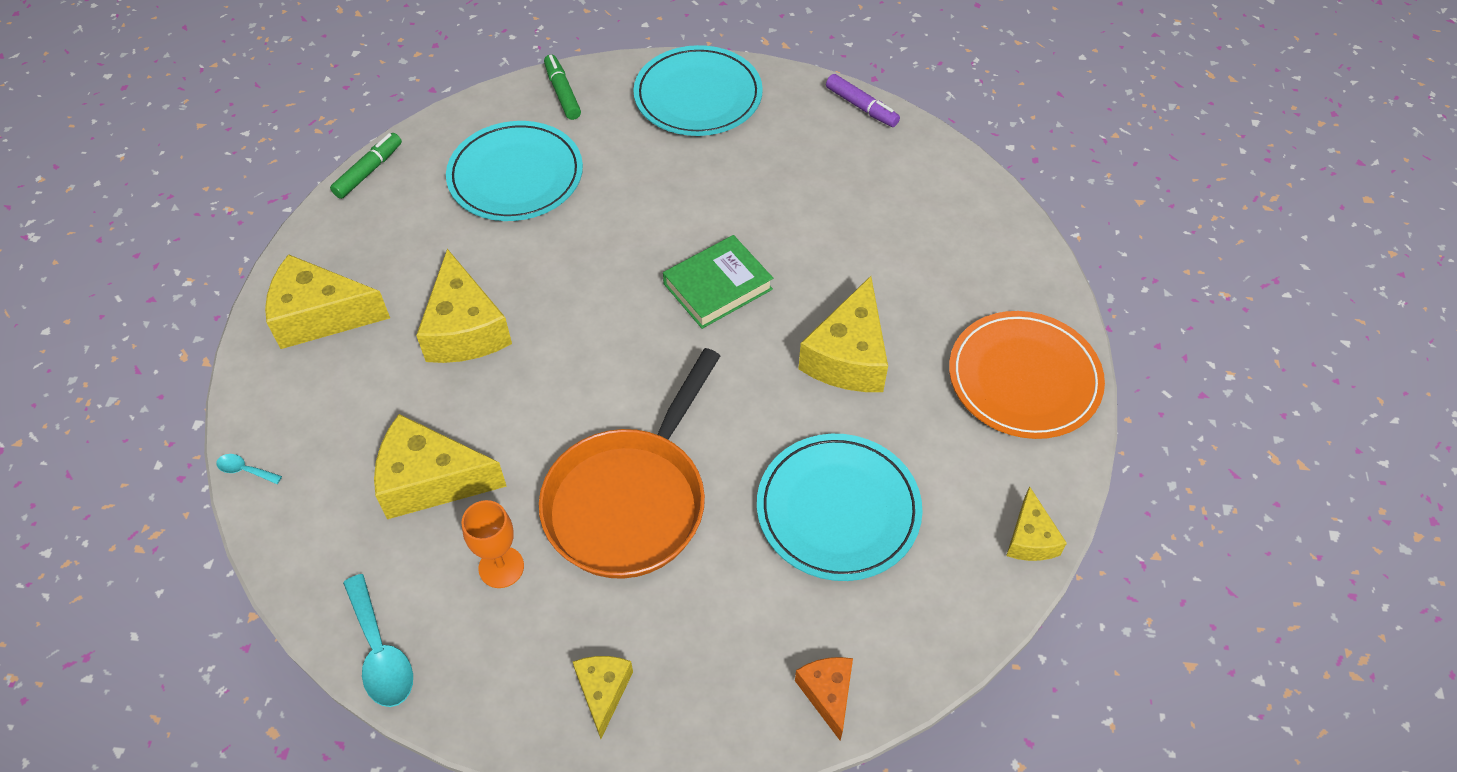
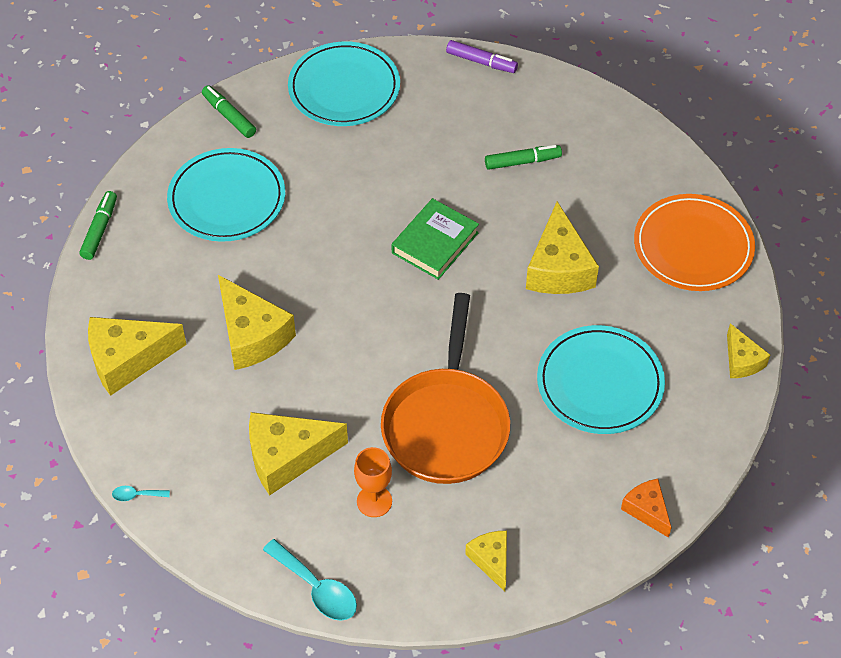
camera: 20 degrees left, 0 degrees up
(859, 225) = (522, 161): none -> green marker

